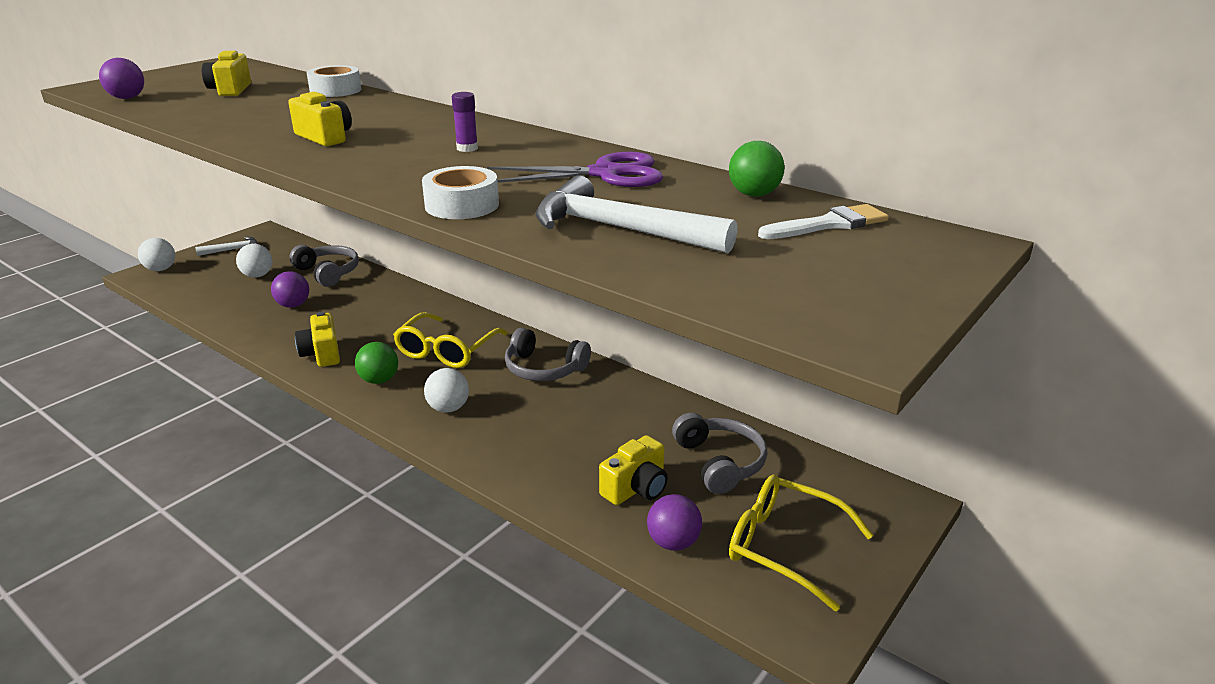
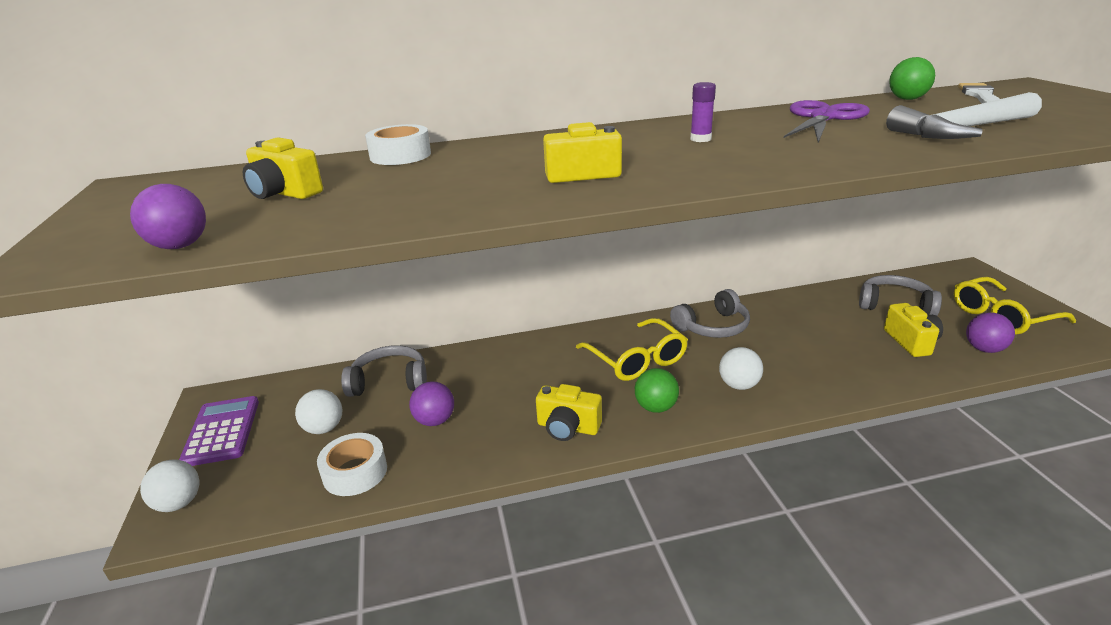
camera: 50 degrees left, 0 degrees up
(233, 250) = (222, 431): white hammer -> purple calculator
(462, 205) = (867, 157): white tape -> white tape (355, 472)

